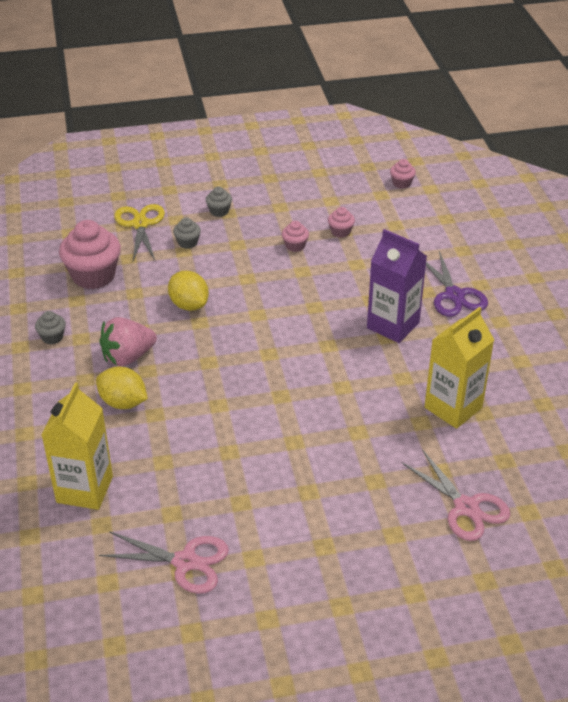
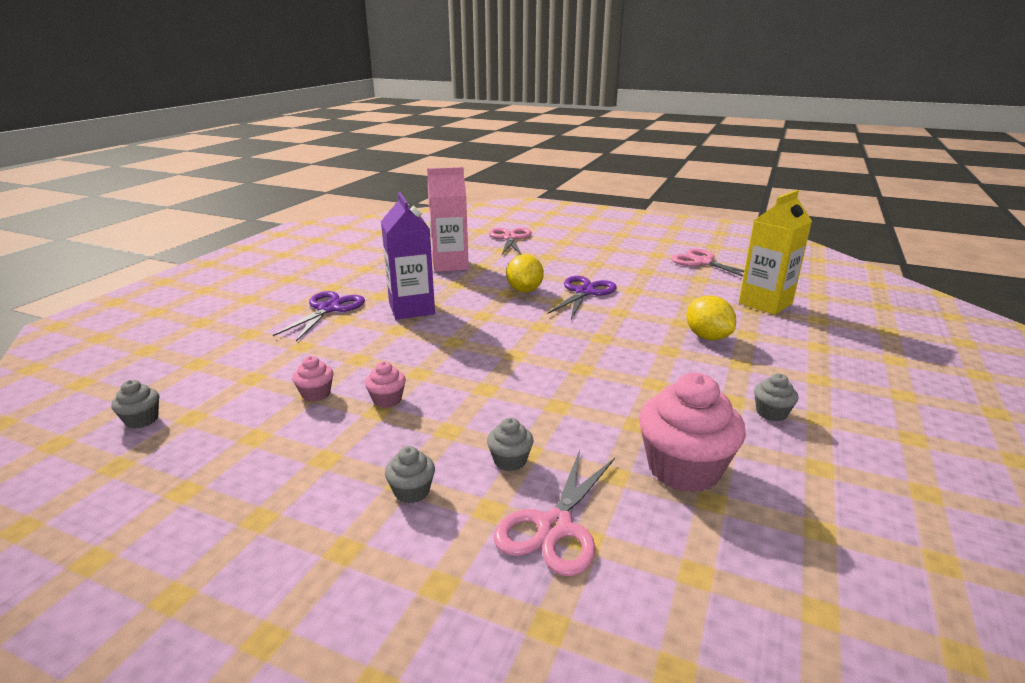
camera: 145 degrees left, 15 degrees down
(128, 357) = (683, 366): pink strawberry -> none
(140, 224) = (555, 527): yellow scissors -> pink scissors
(189, 305) = (579, 387): yellow lemon -> yellow lemon (524, 290)
(273, 422) = (584, 292): none -> purple scissors
(401, 183) = (142, 420): pink cupcake -> grey cupcake
(453, 407) = (450, 265): yellow carton -> pink carton

